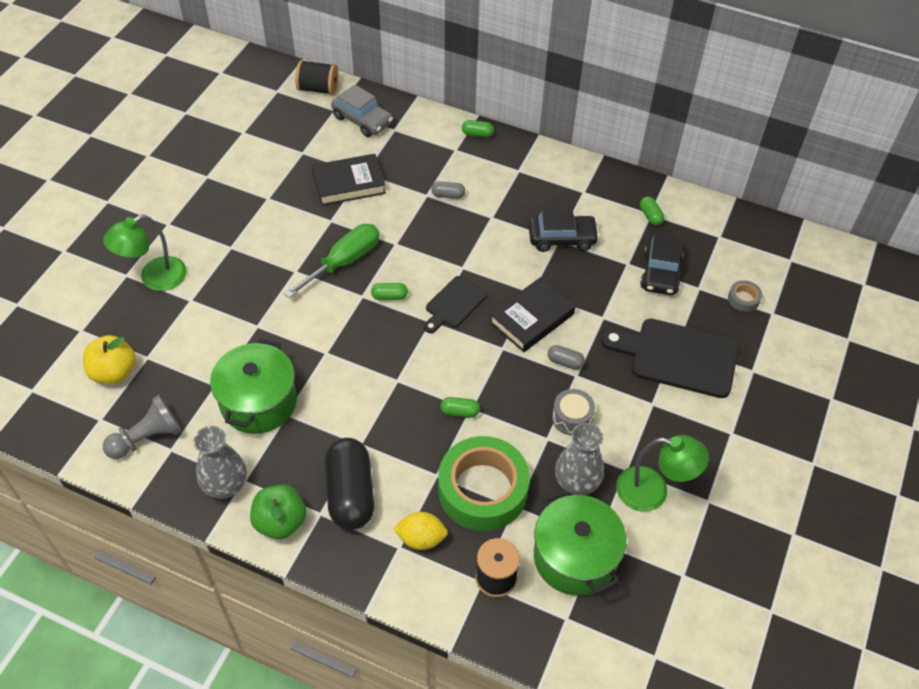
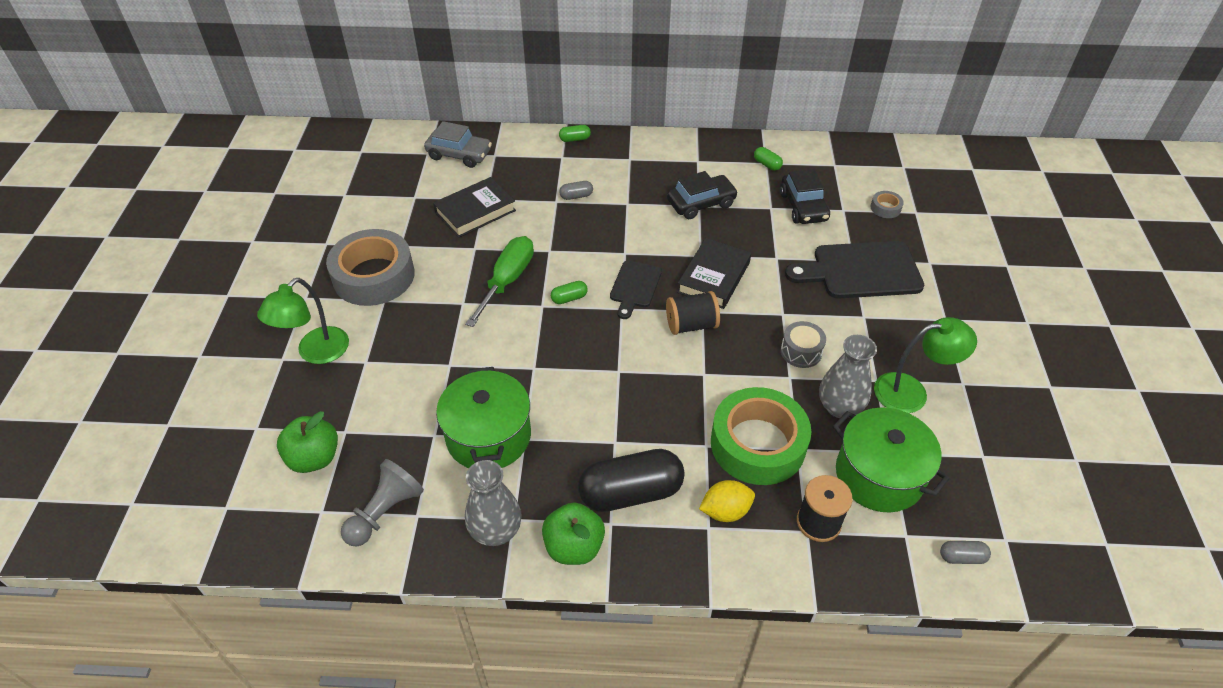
camera: 20 degrees left, 5 degrees down
(114, 372) = (314, 458): yellow apple -> green apple
(232, 221) = (374, 276): none -> grey tape
(318, 89) = (401, 139): black spool -> black spool (691, 325)
(350, 493) = (631, 493): black capsule -> black capsule turned 75 degrees counterclockwise
(460, 412) = (695, 380): green capsule -> none
(565, 362) = (766, 305): grey capsule -> grey capsule (961, 557)

